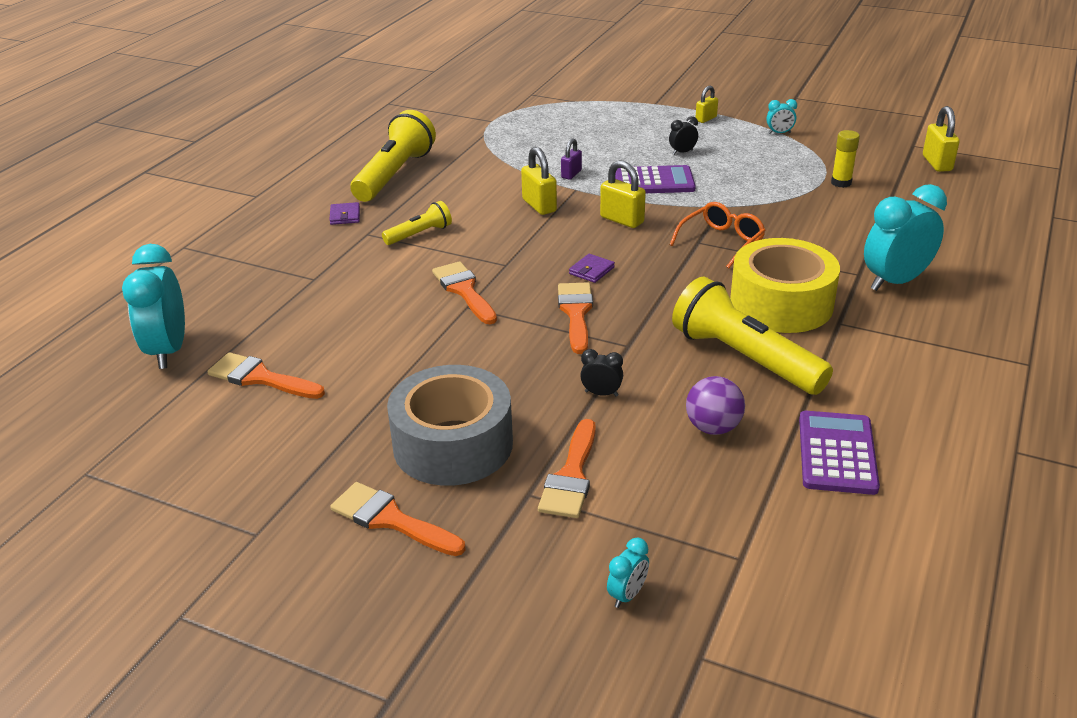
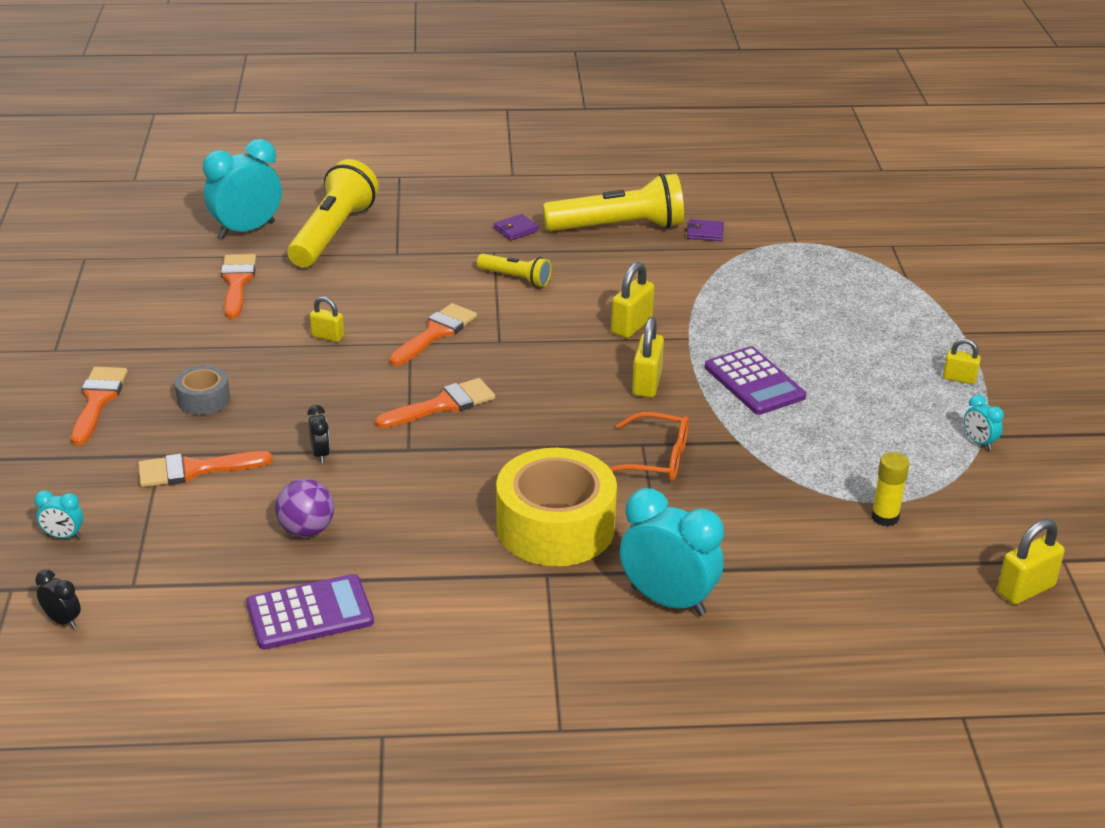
camera: 60 degrees right, 0 degrees up
(413, 346) = (327, 336): none -> yellow padlock
(453, 444) = (203, 399): grey tape -> grey tape, size x0.48
(571, 174) = (719, 325): purple padlock -> none
(591, 270) = (527, 392): purple wallet -> purple wallet (705, 233)
(682, 152) = (847, 383): black clock -> black clock (62, 620)
(744, 358) = (434, 524): yellow flashlight -> yellow flashlight (333, 234)

